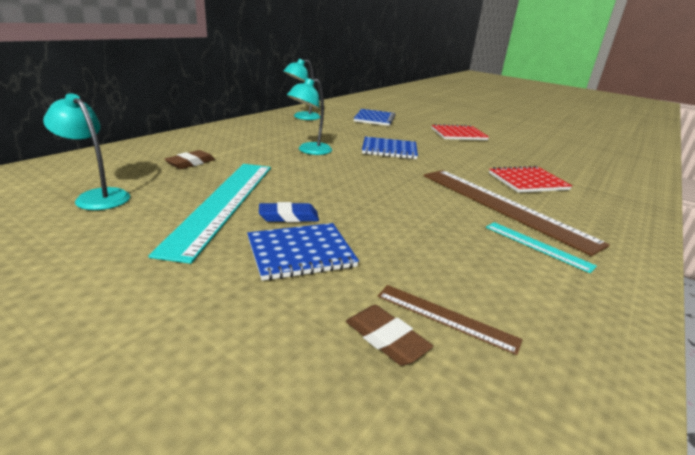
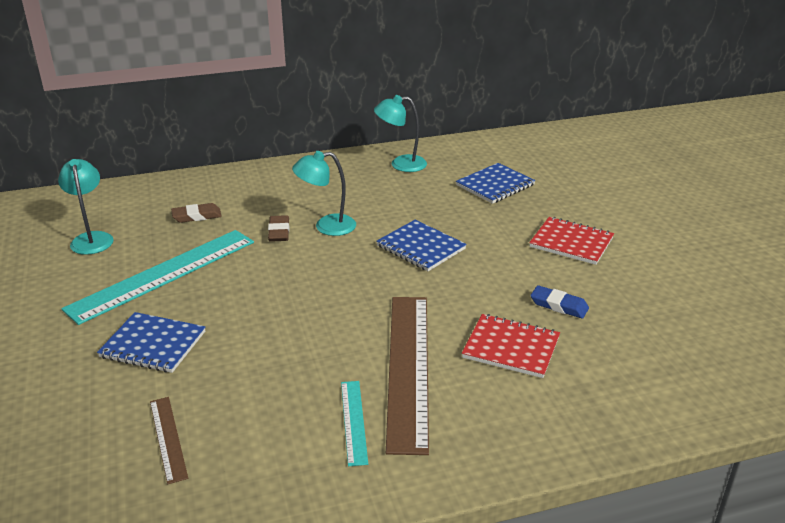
camera: 40 degrees right, 5 degrees up
(288, 217) = (192, 306): blue eraser -> blue eraser (559, 305)
(386, 339) = (111, 432): brown eraser -> brown eraser (279, 232)

